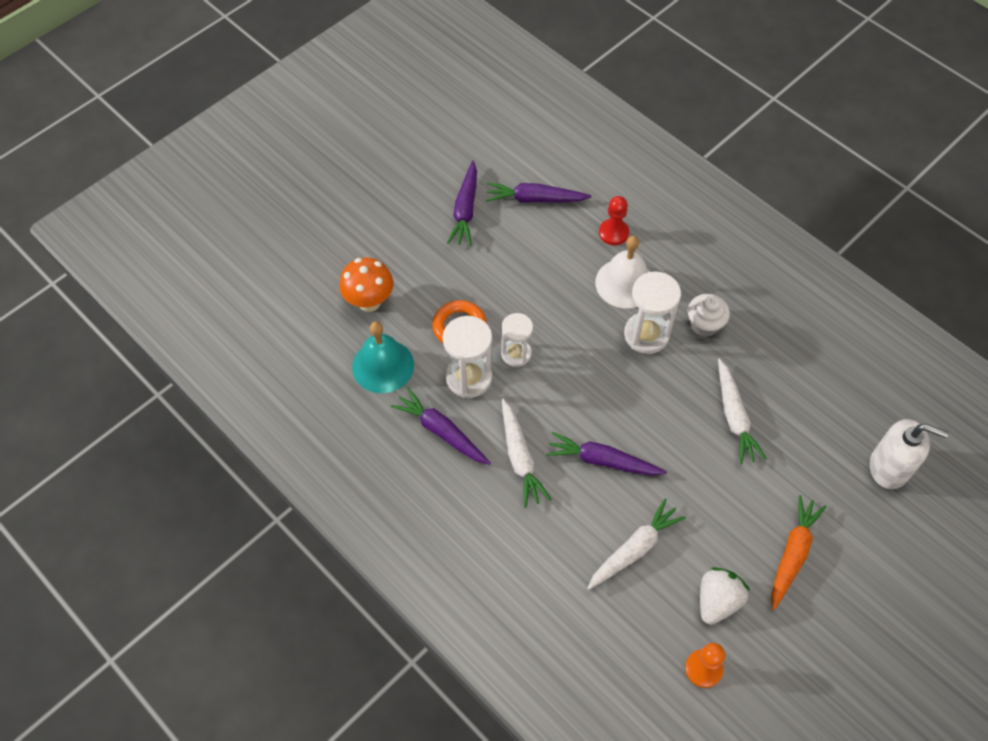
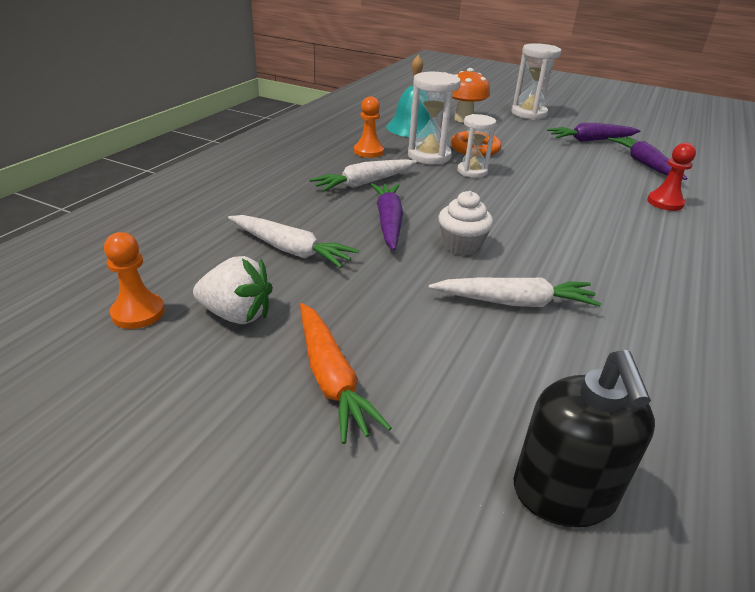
camera: 70 degrees right, 25 degrees down
(441, 431) = (368, 151): purple carrot -> orange pawn
(624, 283) = (613, 214): white bell -> none
(646, 334) = (565, 232): white hourglass -> white hourglass (528, 113)
(704, 324) = (623, 267): white cupcake -> white cupcake (461, 245)
(734, 417) = (514, 302): white carrot -> white carrot turned 150 degrees counterclockwise
(792, 554) = (331, 378): orange carrot -> orange carrot turned 60 degrees clockwise
(889, 467) = (563, 493): white soap dispenser -> black soap dispenser

